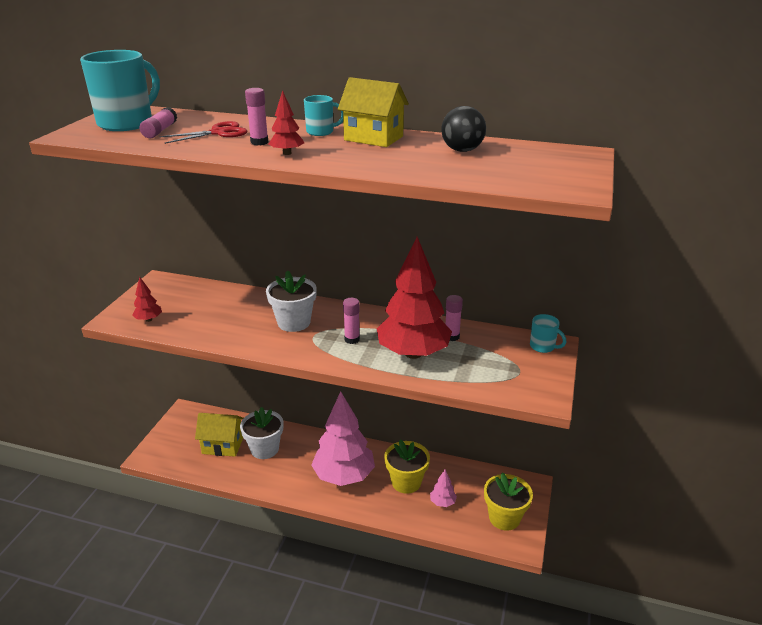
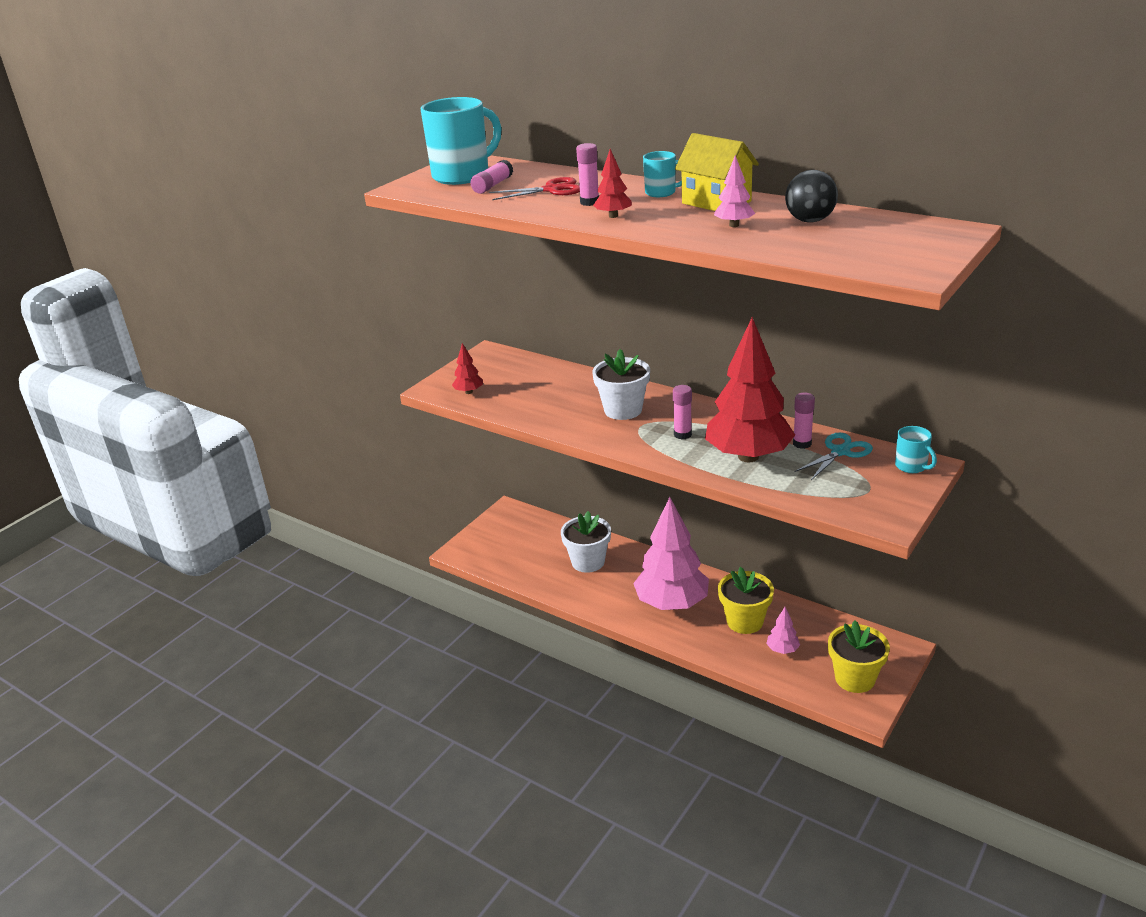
camera: 20 degrees right, 0 degrees up
(222, 445) = (542, 552): yellow house -> none
(400, 157) = (734, 225): none -> pink tree
(484, 340) = (840, 452): none -> turquoise scissors

